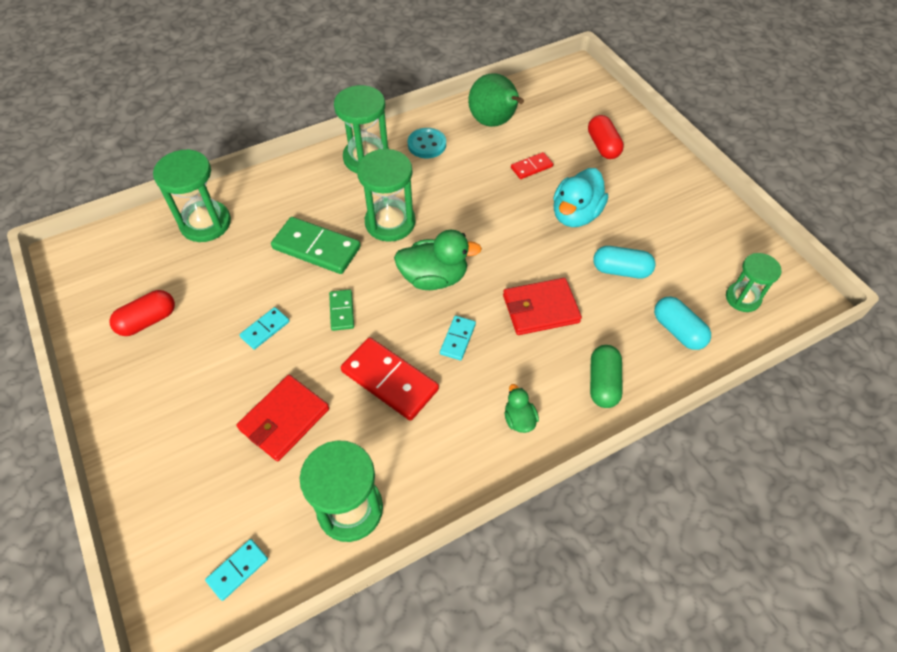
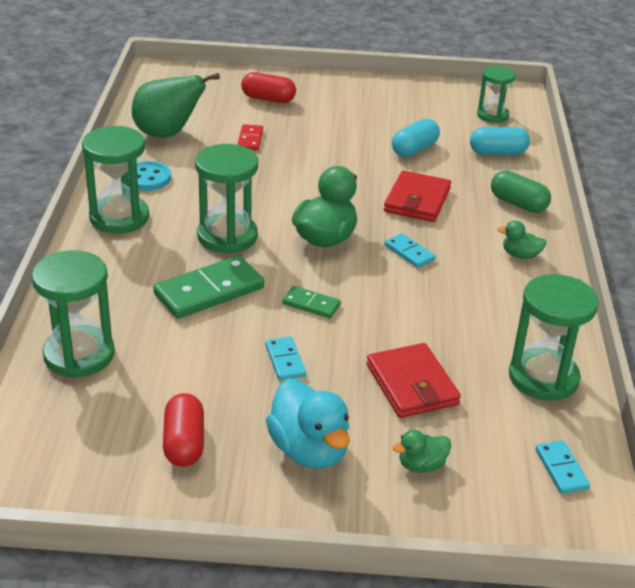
camera: 60 degrees left, 20 degrees down
(194, 468) = (421, 465): none -> green duck
(389, 380) = (421, 306): red domino -> none
(575, 215) = (332, 143): turquoise duck -> turquoise duck (309, 450)

